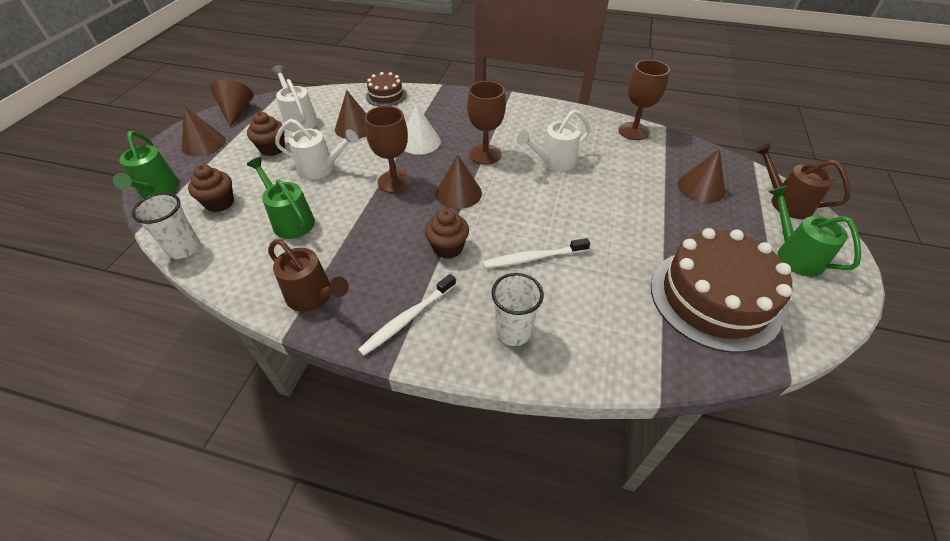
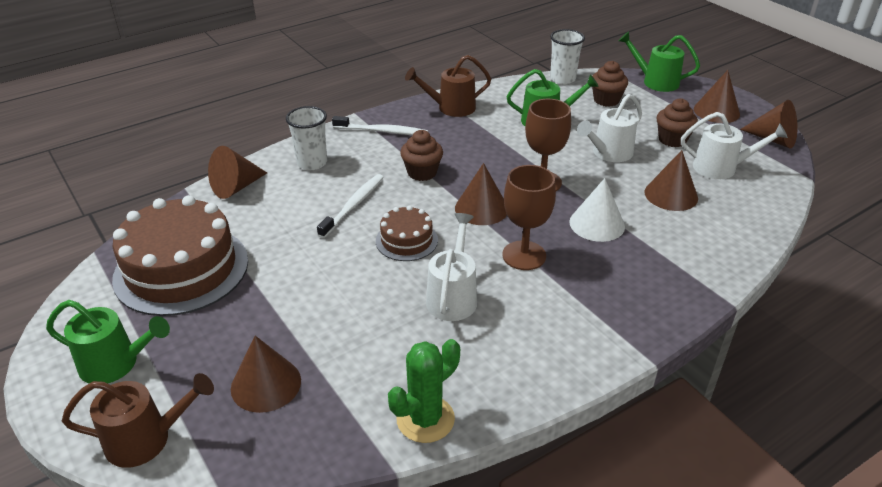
camera: 130 degrees right, 10 degrees down
(386, 95) = (735, 243): brown cake -> brown cake (406, 240)
(407, 319) = (382, 131): white toothbrush -> white toothbrush turned 105 degrees clockwise
(608, 358) = (236, 187): none -> brown cone
(633, 131) = (425, 419): brown goblet -> green cactus

